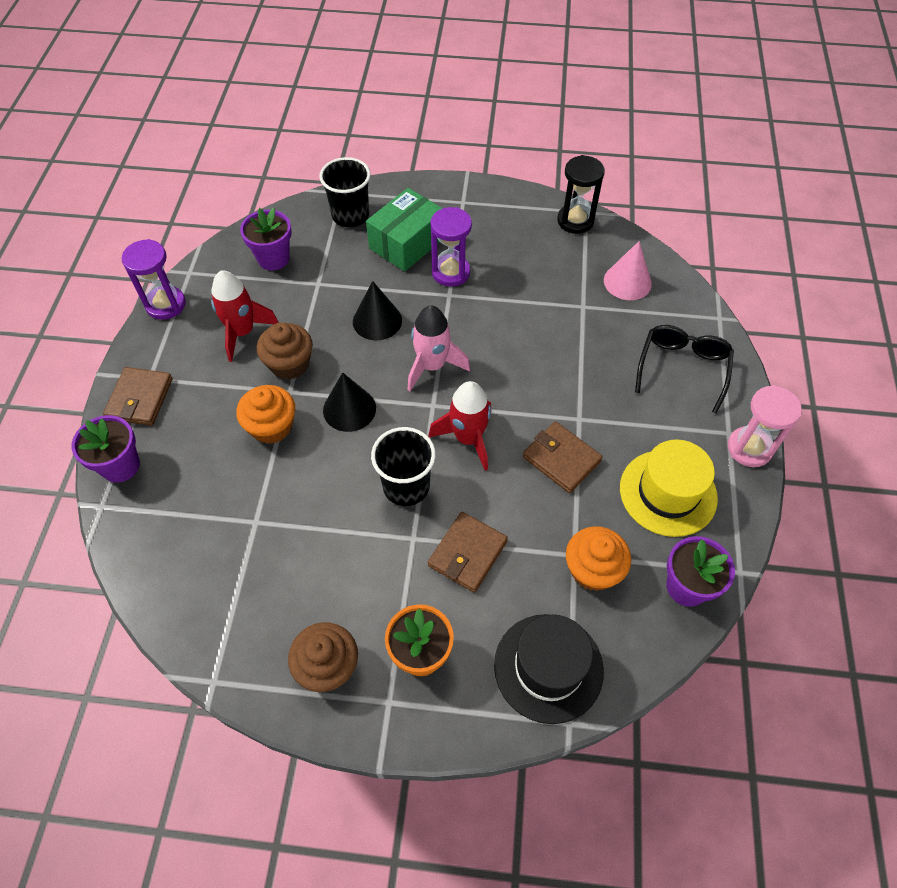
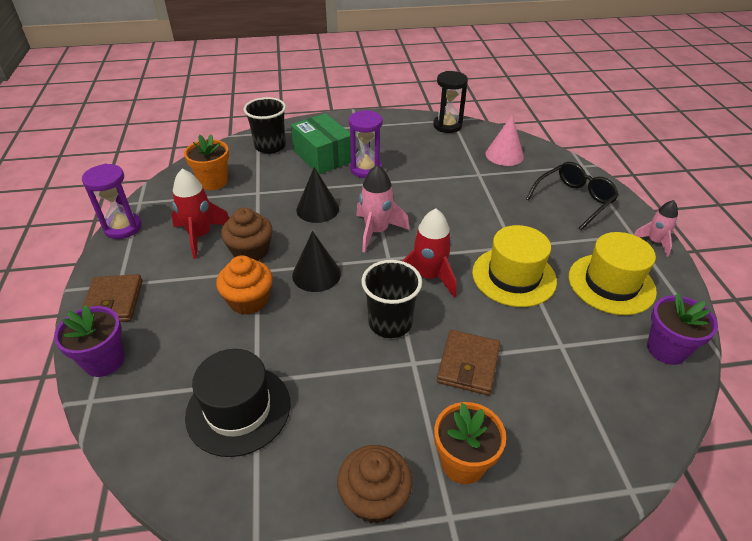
camera: 15 degrees left, 15 degrees down
(273, 258) = (213, 182): purple flower pot -> orange flower pot
(407, 243) = (323, 156): green box -> green box turned 60 degrees counterclockwise
(548, 667) = (586, 444): black hat -> black hat (238, 409)
(561, 459) = (514, 276): brown wallet -> yellow hat
(592, 570) = (582, 353): orange cupcake -> none
(682, 368) = (574, 200): black glasses -> black glasses turned 45 degrees clockwise
(749, 448) = (654, 242): pink hourglass -> pink rocket

